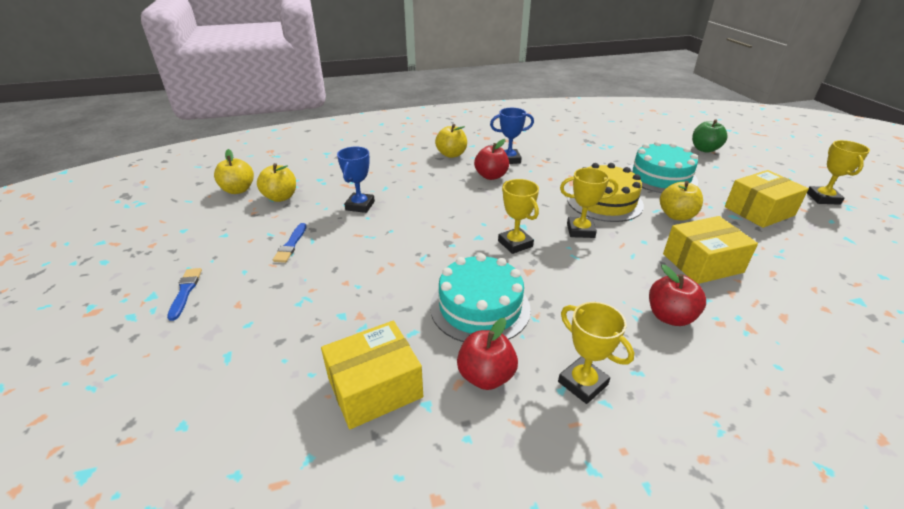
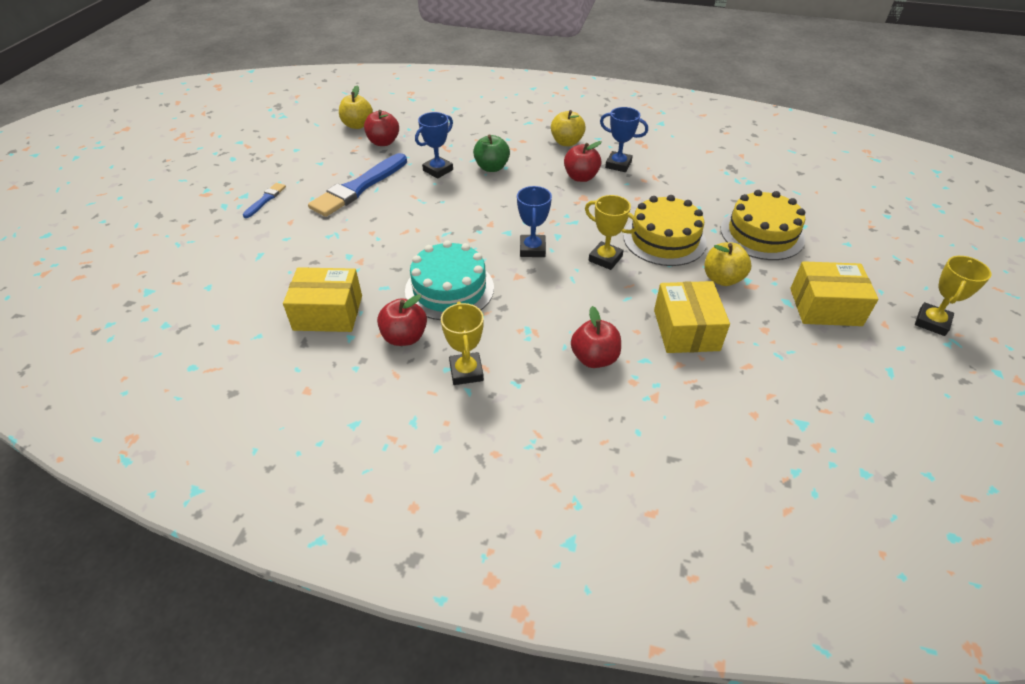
camera: 30 degrees right, 10 degrees up
(280, 197) = (383, 142): yellow apple -> red apple
(291, 245) = (358, 187): blue brush -> blue brush, size x2.12
(515, 243) = (532, 249): yellow trophy -> blue trophy
(661, 177) = (761, 234): turquoise cake -> yellow cake
(702, 263) = (686, 330): yellow box -> yellow box turned 75 degrees clockwise
(704, 149) = (863, 219): green apple -> green apple (492, 167)

